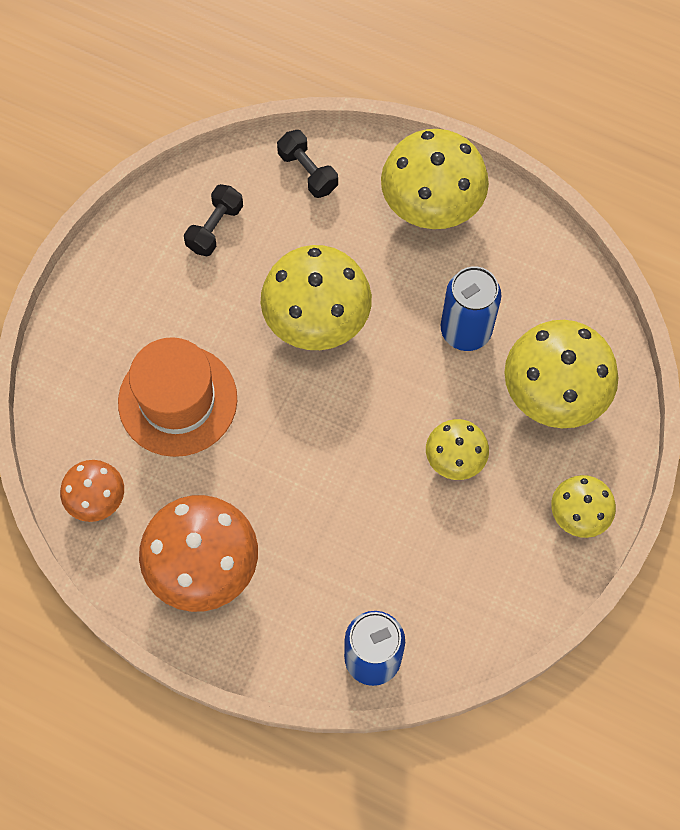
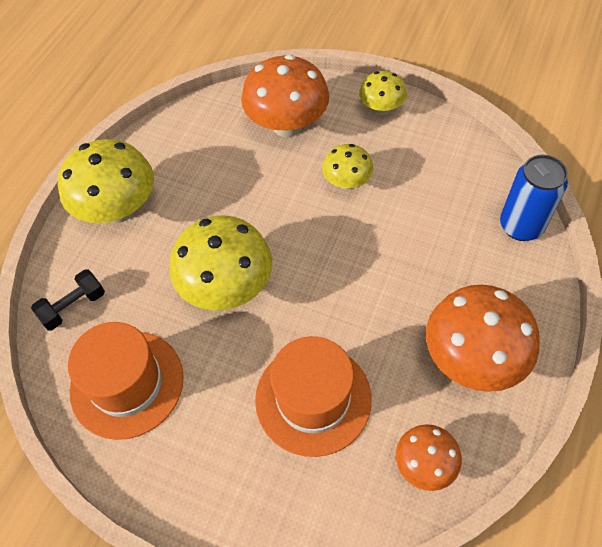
camera: 90 degrees left, 10 degrees down
(215, 228) = (127, 383): black dumbbell -> orange hat
(465, 330) = (235, 180): blue can -> none
(553, 393) = (287, 125): yellow mushroom -> orange mushroom

